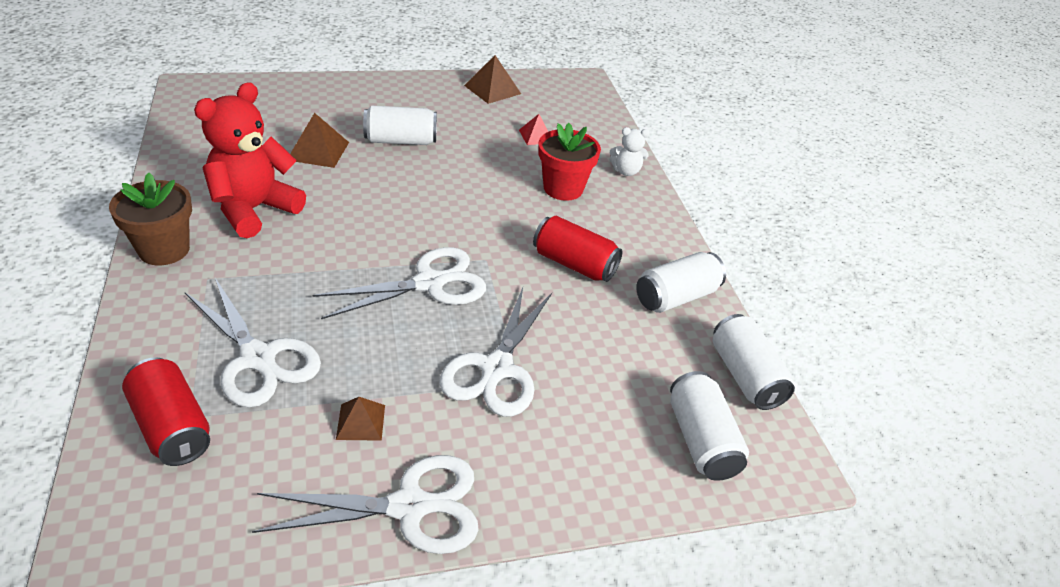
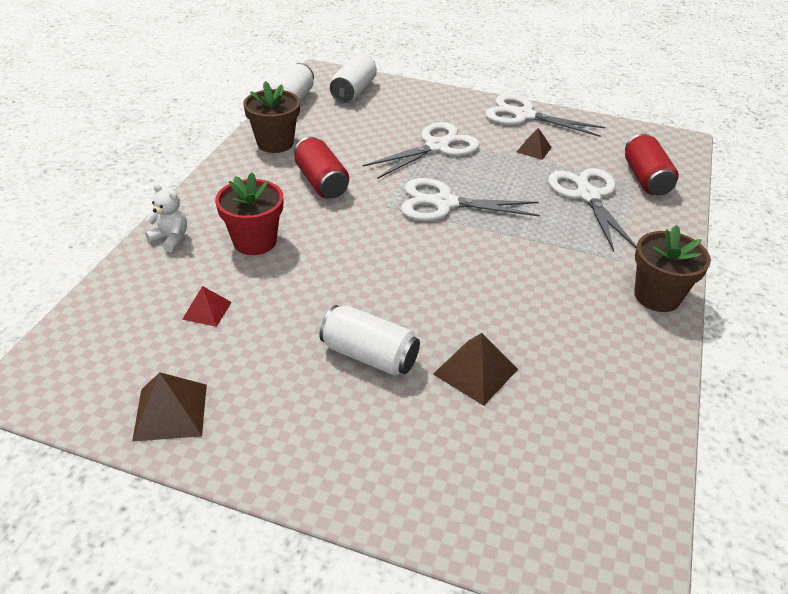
camera: 145 degrees left, 0 degrees up
(254, 210) = (569, 313): red teddy bear -> none
(676, 297) = (275, 143): white can -> brown flower pot

